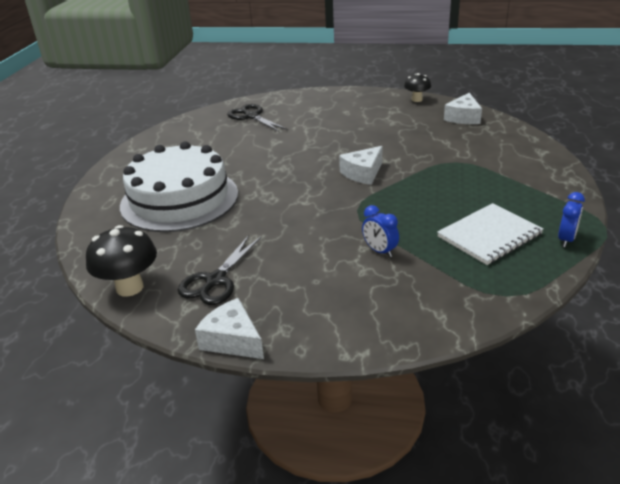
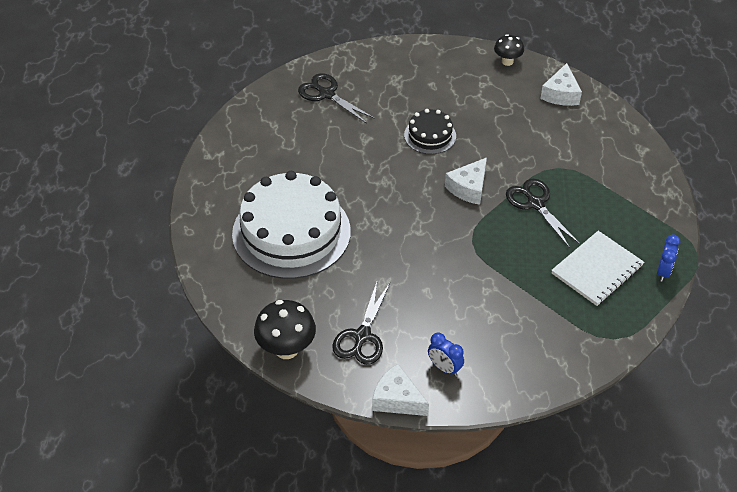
camera: 10 degrees left, 15 degrees up
(335, 140) = (430, 135): none -> black cake
(380, 251) = (502, 293): blue clock -> blue clock (444, 368)
(428, 185) = (535, 204): none -> black scissors

